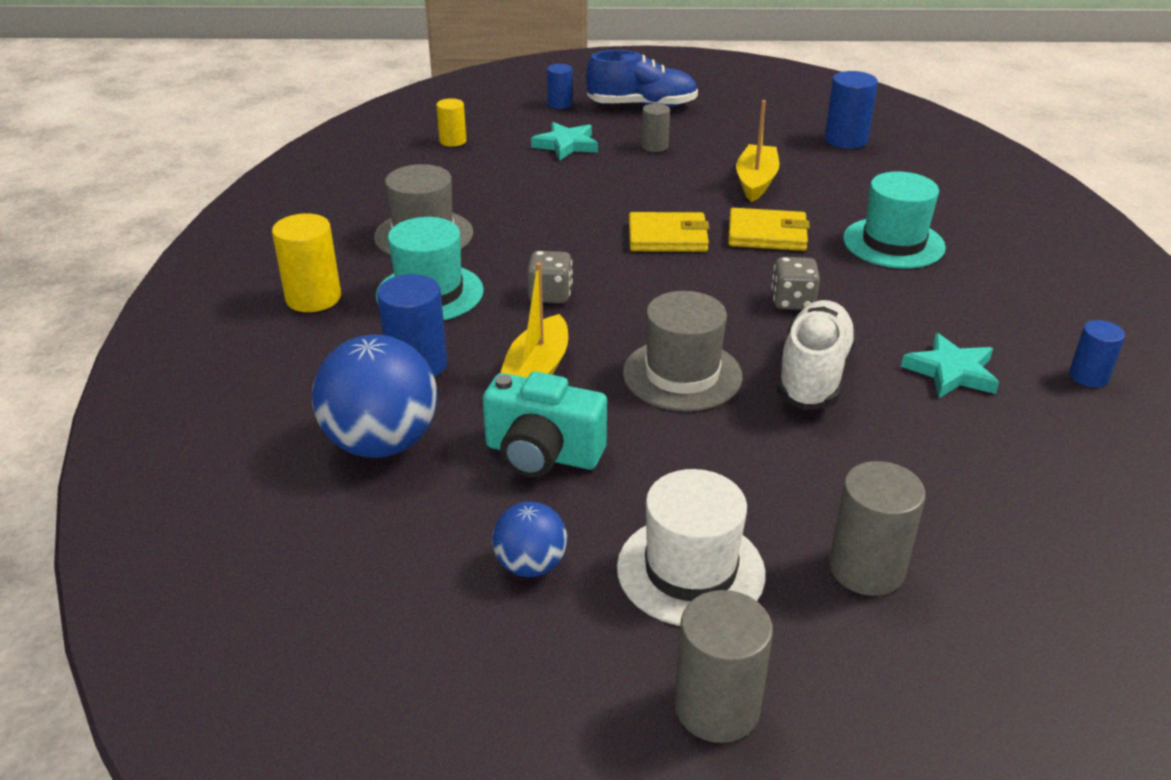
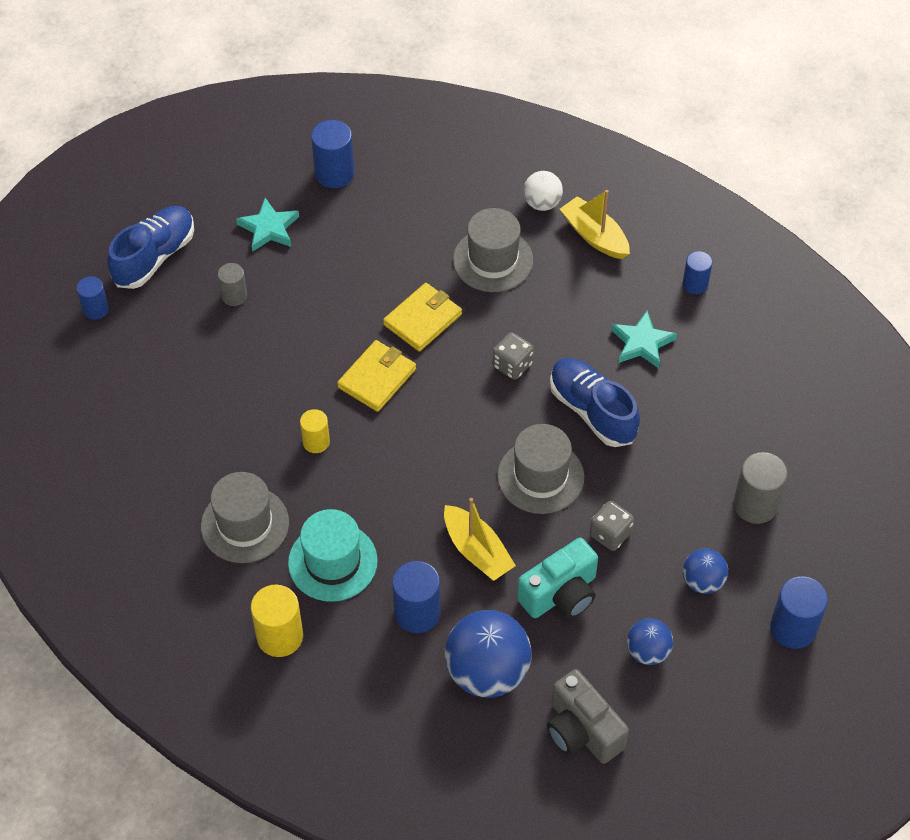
camera: 55 degrees left, 20 degrees up
(358, 556) = (582, 730): none -> grey camera
(453, 141) = (97, 423): yellow cylinder -> yellow cylinder (316, 442)
(550, 295) = (394, 493): grey dice -> grey dice (610, 534)
(566, 145) = (178, 351): turquoise star -> turquoise star (269, 228)
(690, 570) = (702, 581): white hat -> blue ball
(717, 707) = (793, 628): grey cylinder -> blue cylinder
(756, 182) = (346, 273): yellow boat -> yellow boat (594, 236)
(813, 375) = (592, 411): white shoe -> blue shoe
(893, 243) = (493, 260): turquoise hat -> grey hat
(1004, 243) = (542, 203): none -> white ball

